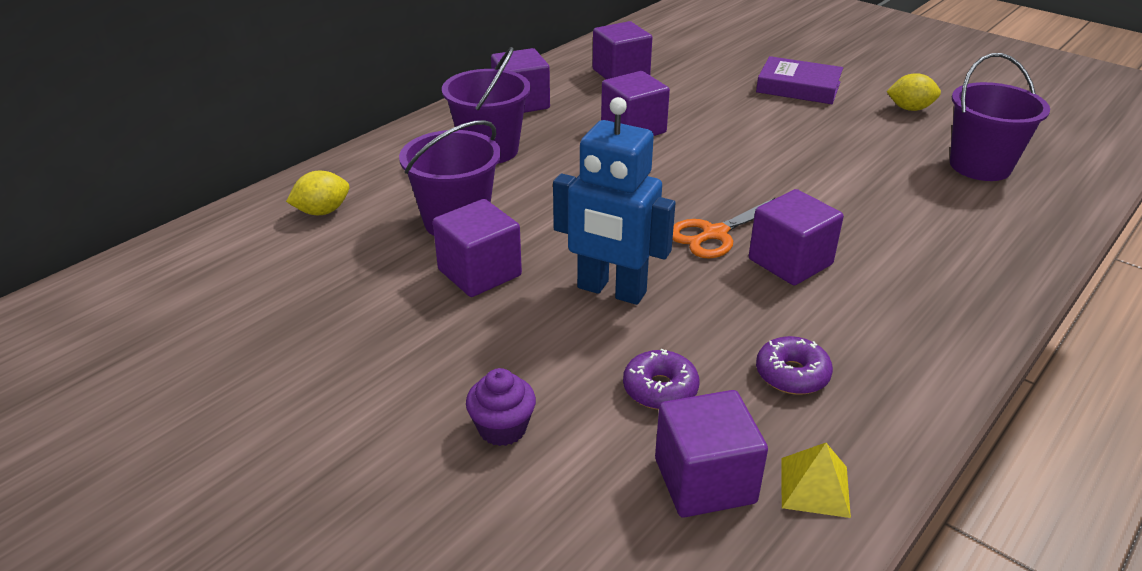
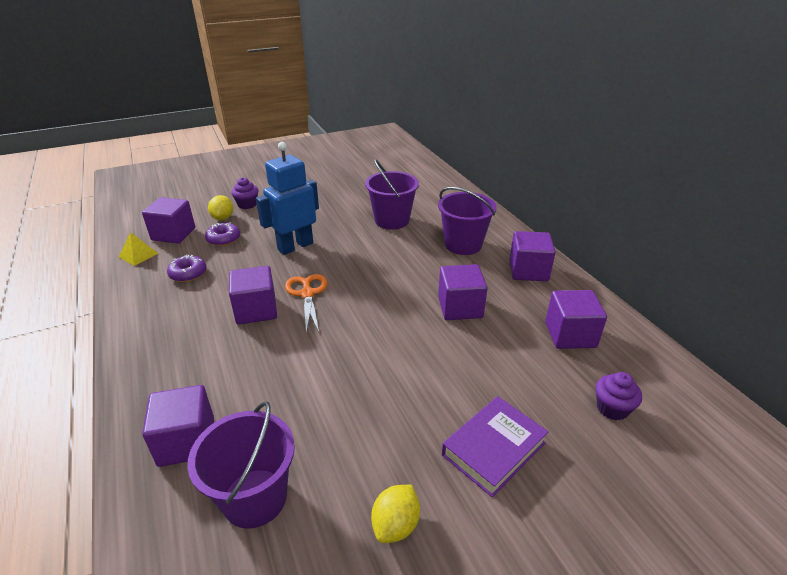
camera: 115 degrees right, 0 degrees up
(322, 211) = (429, 191): yellow lemon -> yellow lemon (223, 218)
(479, 273) = (343, 218): purple cube -> purple cube (187, 441)
(699, 53) = (612, 408): none -> purple cupcake

